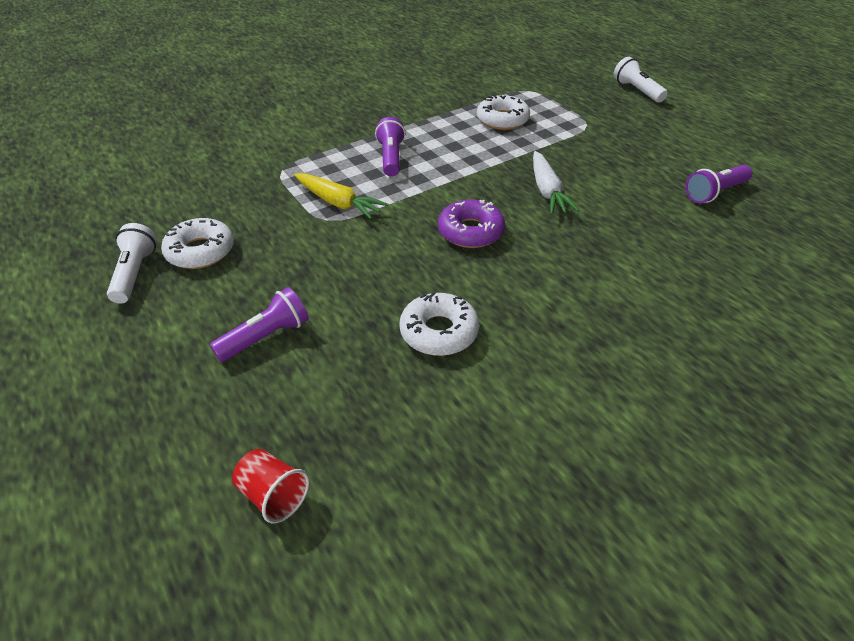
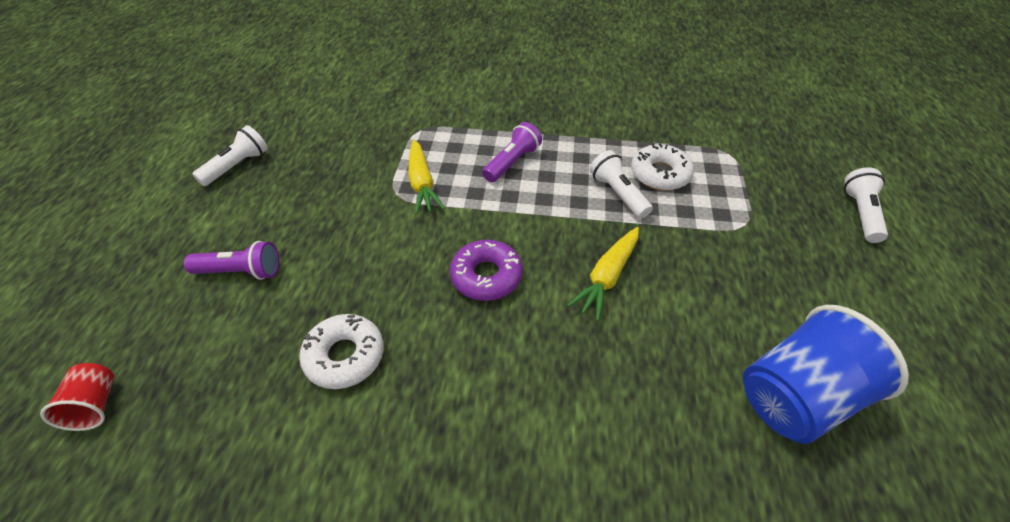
camera: 40 degrees right, 5 degrees up
(200, 251) = (290, 171): white donut -> none
(491, 143) = (618, 194): none -> white flashlight
(547, 191) = (607, 277): white carrot -> yellow carrot
(714, 193) = (796, 397): purple flashlight -> blue cup

